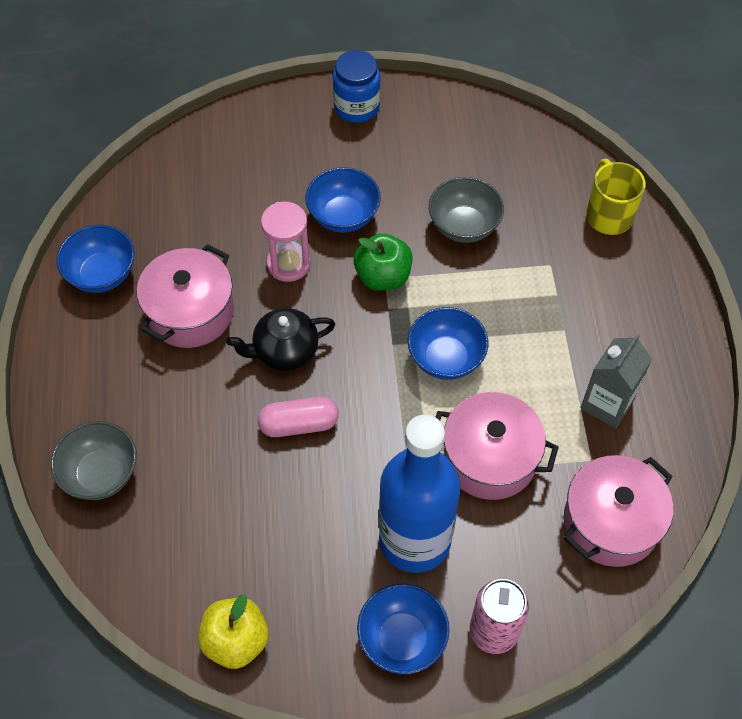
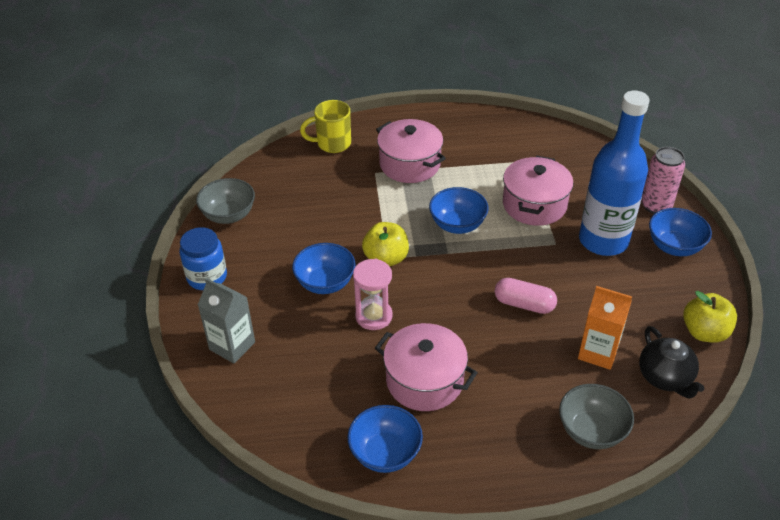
camera: 90 degrees left, 15 degrees down
(214, 500) = (598, 352): none -> orange carton
(284, 351) = (459, 315): black teapot -> black teapot (665, 378)
(299, 424) = (524, 304): pink capsule -> pink capsule turned 60 degrees counterclockwise
(383, 276) = (386, 258): green apple -> yellow apple
(464, 226) = (338, 214): grey bowl -> grey bowl (229, 215)
(607, 404) = (485, 152): grey carton -> grey carton (232, 346)
(611, 522) = (569, 154): pink pot -> pink pot (410, 164)

